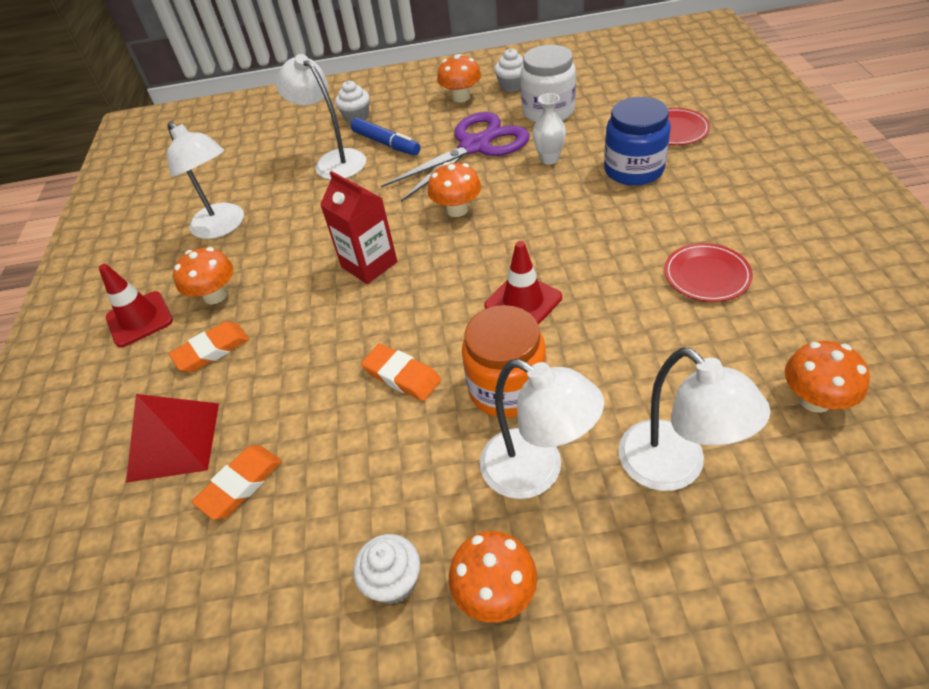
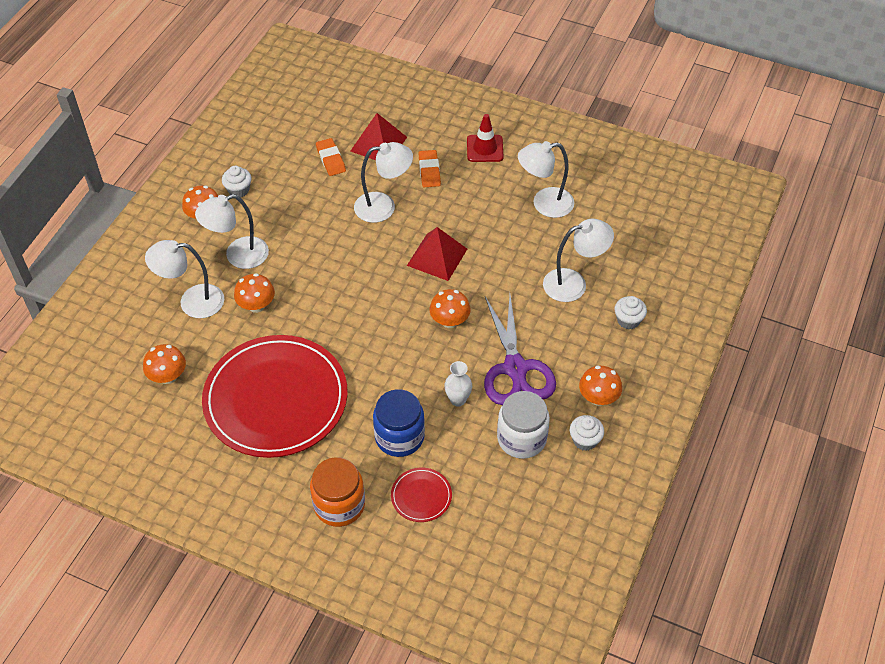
camera: 115 degrees right, 5 degrees up
(215, 295) = (475, 183): orange mushroom -> orange mushroom (256, 305)
(312, 359) = (383, 206): none -> white lamp
(369, 264) = (437, 257): red carton -> red pyramid
(386, 143) = (570, 321): blue marker -> none
(402, 375) = (337, 235): orange eraser -> none
(507, 388) = (290, 270): orange jar -> orange jar (339, 505)
(523, 302) = (338, 307): red traffic cone -> none
(706, 275) = (276, 399): red plate -> red plate, size x2.49

